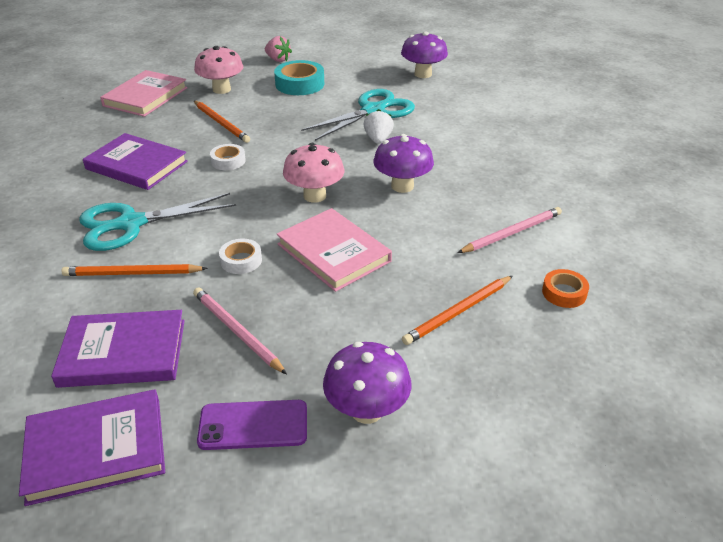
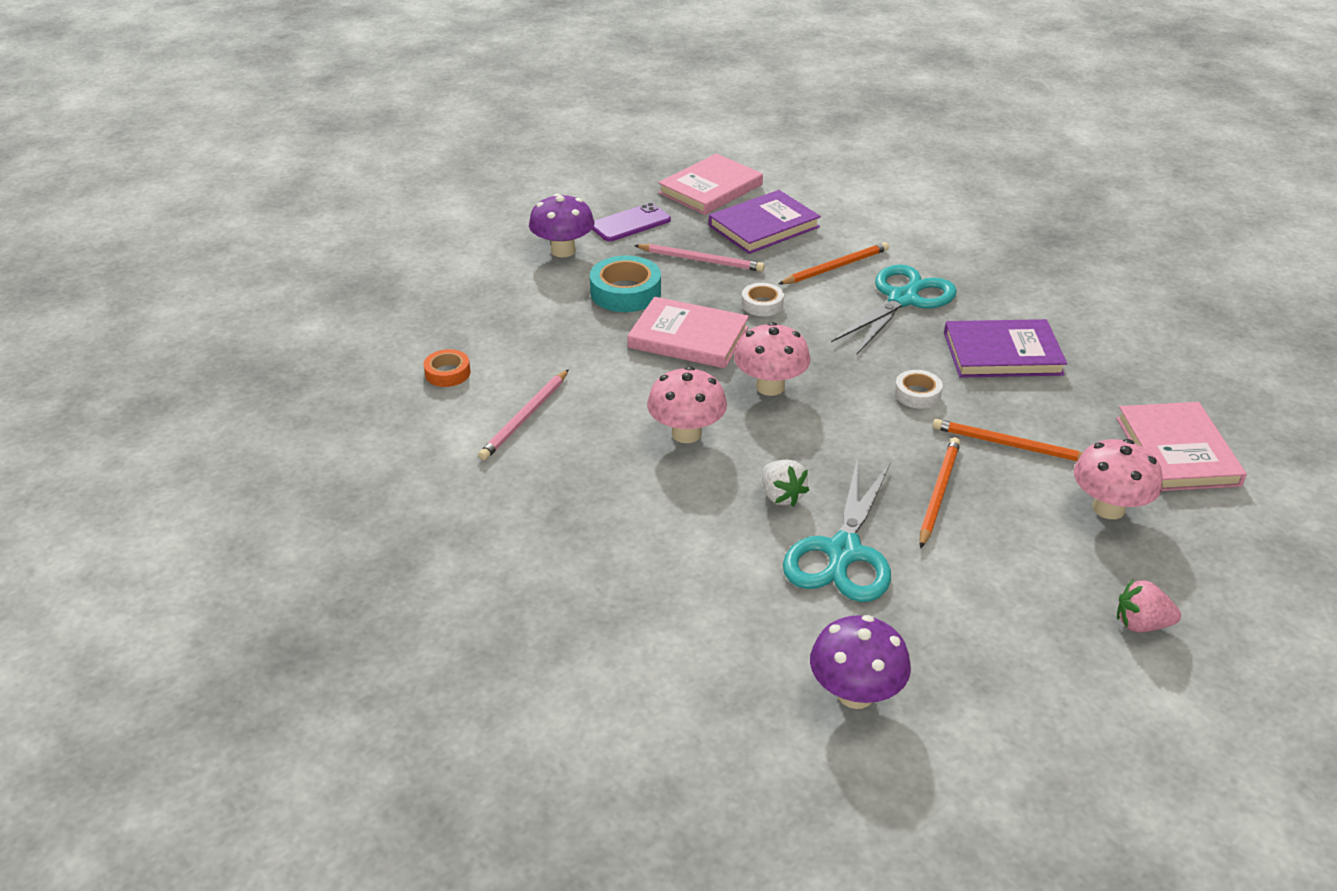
camera: 150 degrees right, 0 degrees up
(96, 449) = (710, 189): purple book -> pink book
(299, 84) = (1019, 570): turquoise tape -> turquoise tape (625, 292)
(402, 186) = (686, 433): purple mushroom -> pink mushroom
(458, 312) = (536, 327): orange pencil -> orange pencil (938, 493)

